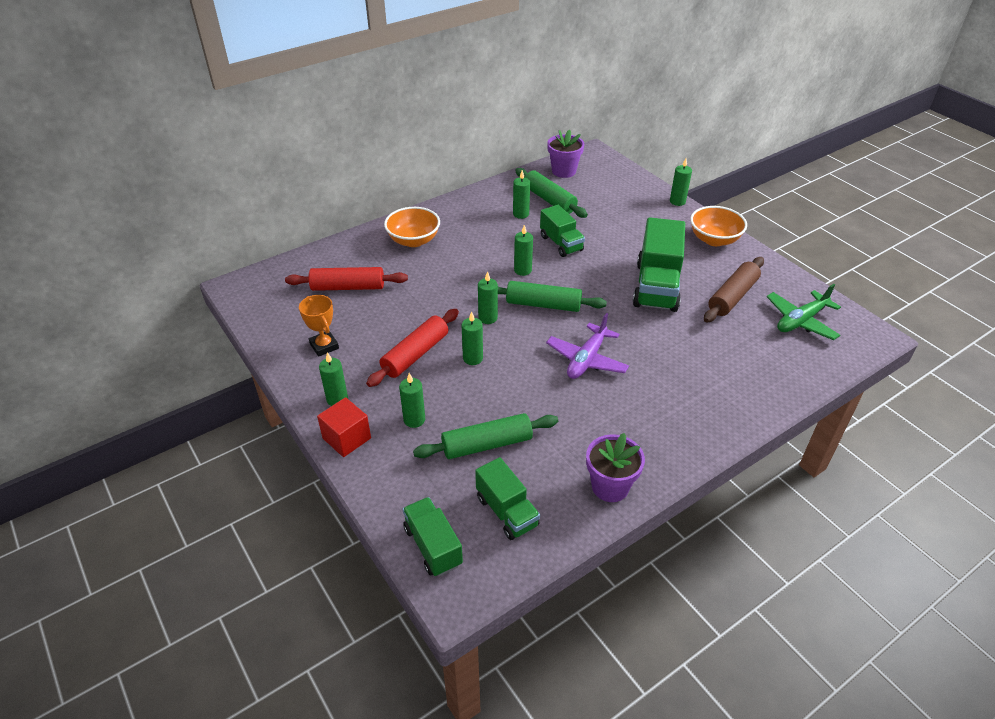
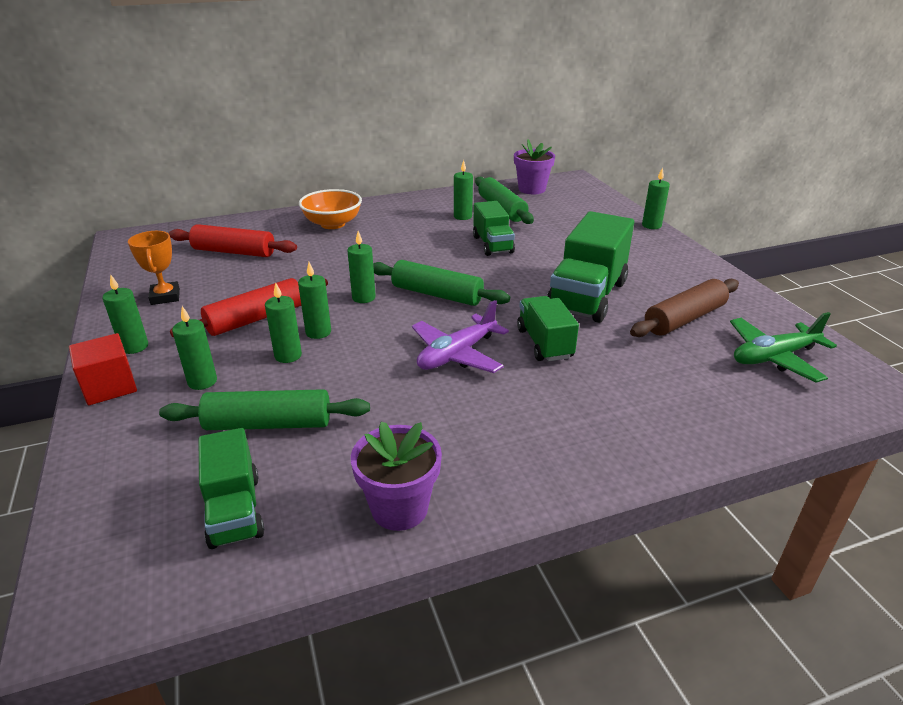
camera: 15 degrees right, 10 degrees down
(433, 546) = (104, 533): green truck -> green truck (544, 343)
(522, 270) = (433, 261): green candle -> green candle (288, 355)
(714, 239) = (683, 263): orange bowl -> none

